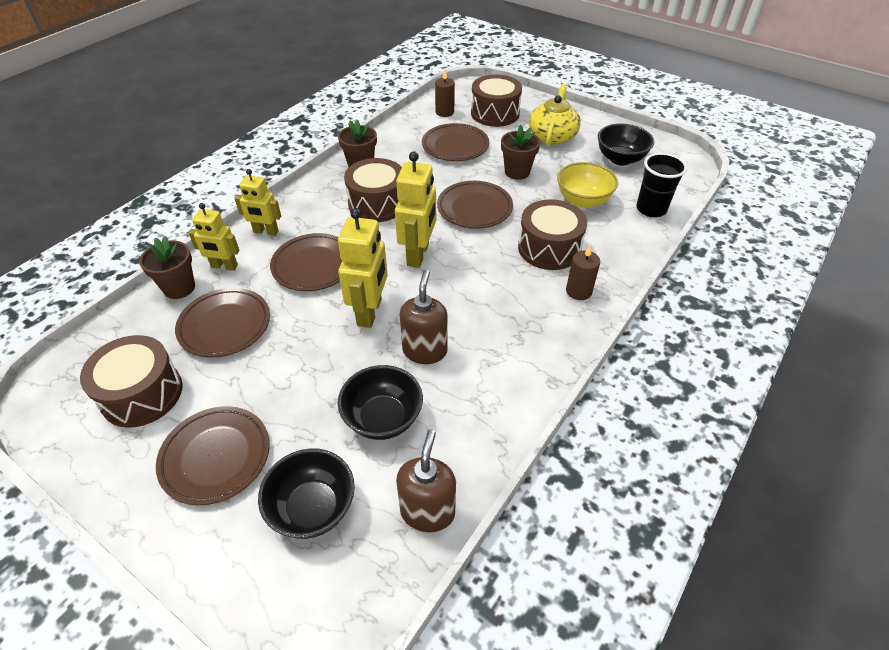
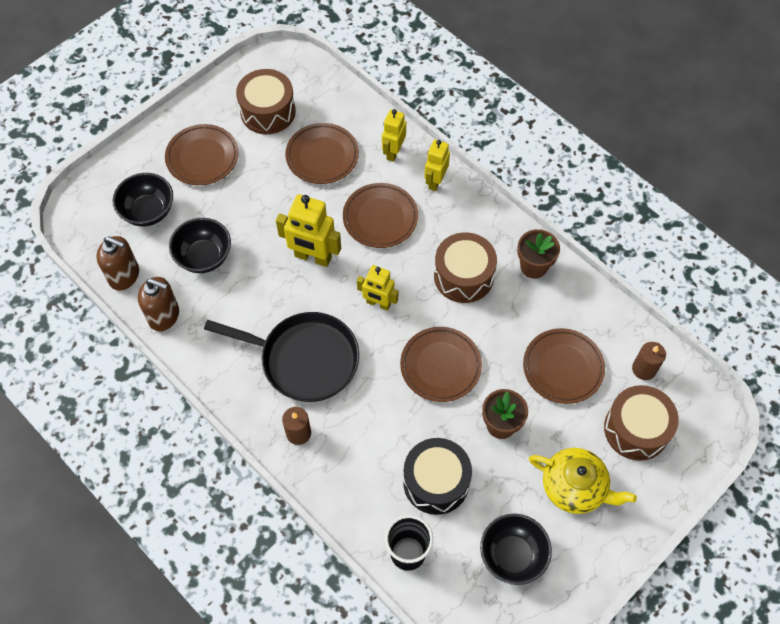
camera: 100 degrees right, 15 degrees up
(179, 288) = (373, 123): brown flower pot -> none
(418, 254) = (378, 303): yellow robot -> yellow robot, size x0.65
(425, 351) = (260, 293): brown soap dispenser -> brown soap dispenser (164, 316)
(497, 299) = (305, 359): none -> black pan
(549, 248) = (363, 423): brown drum -> none
(583, 200) = (436, 482): yellow bowl -> black drum

